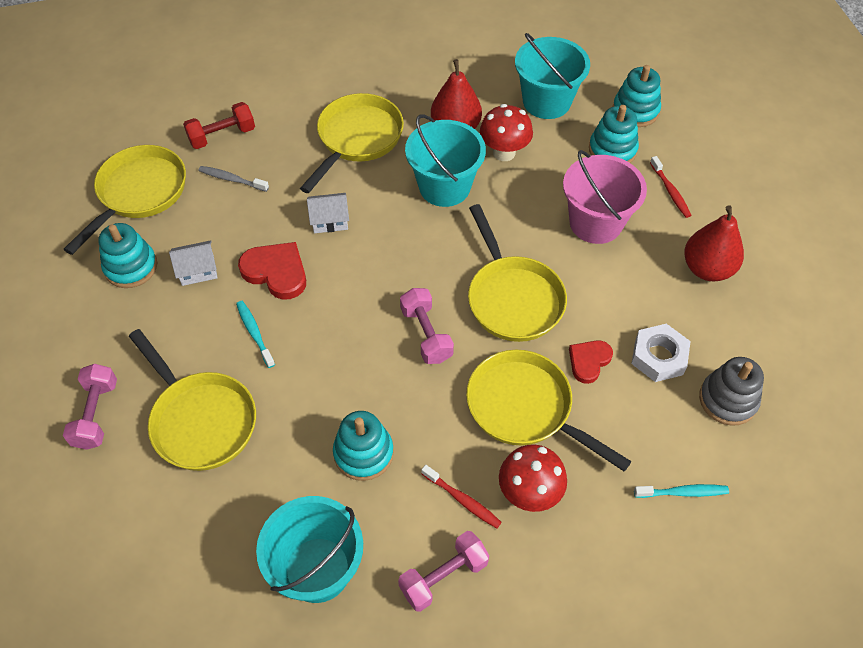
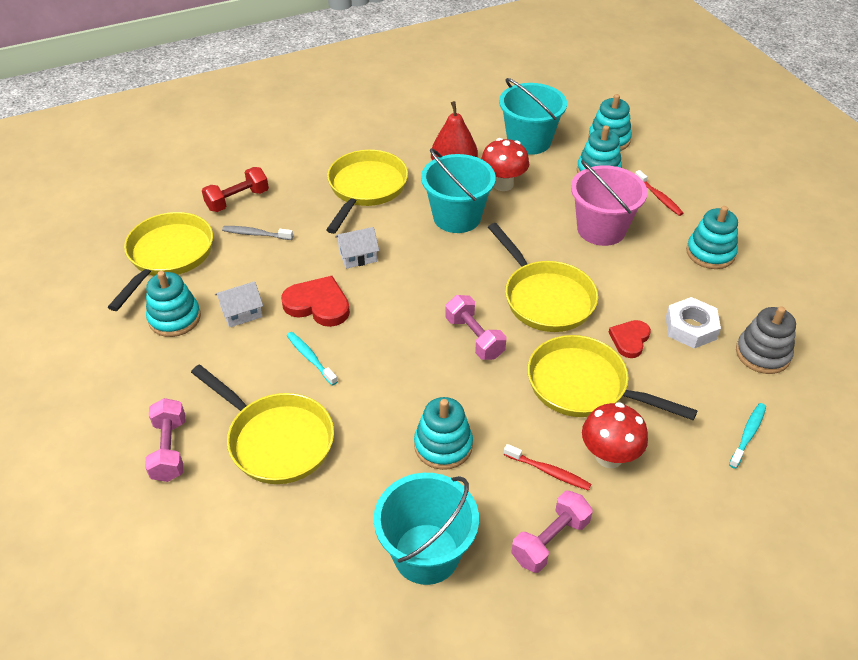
camera: 10 degrees left, 10 degrees down
(682, 492) = (748, 435): turquoise toothbrush -> turquoise toothbrush turned 45 degrees counterclockwise
(707, 268) = (710, 253): red pear -> turquoise stacking toy

